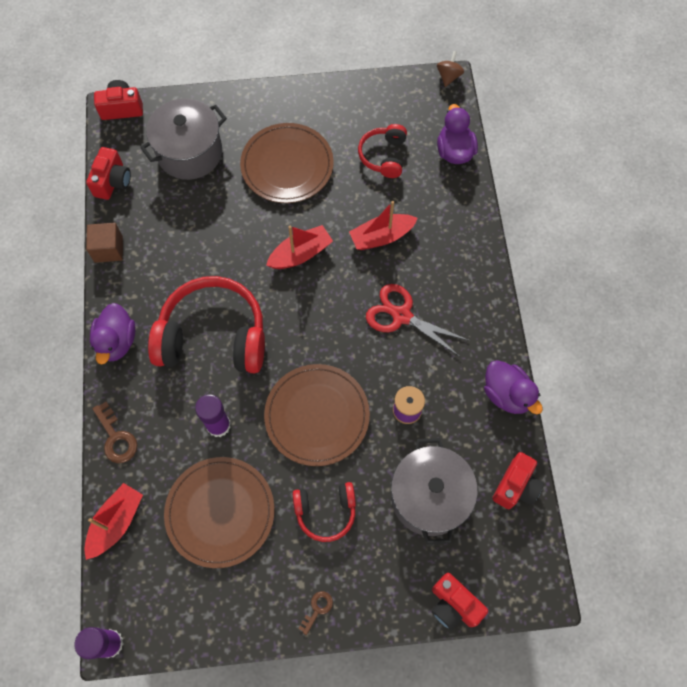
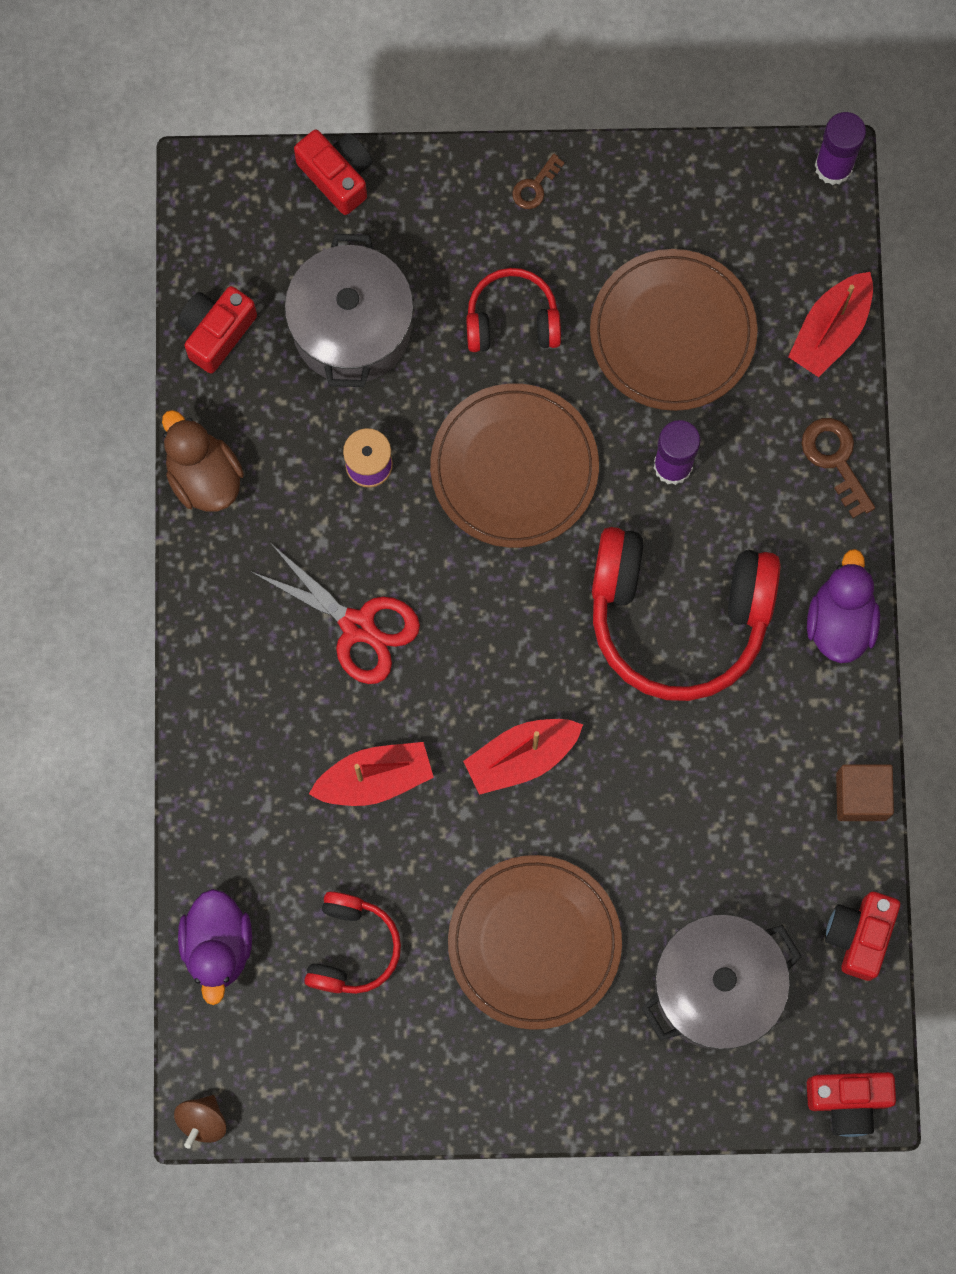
camera: 175 degrees left, 10 degrees up
(507, 394) = (204, 476): purple duck -> brown duck

